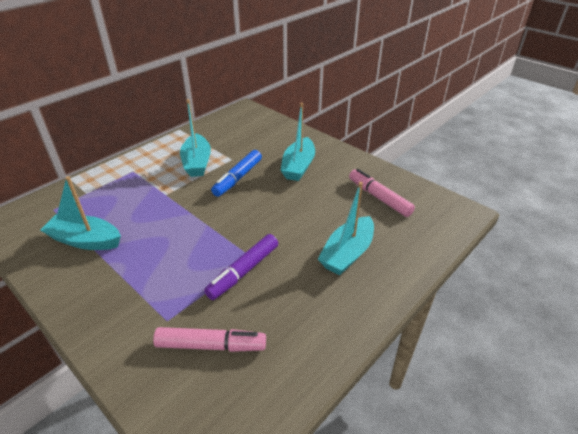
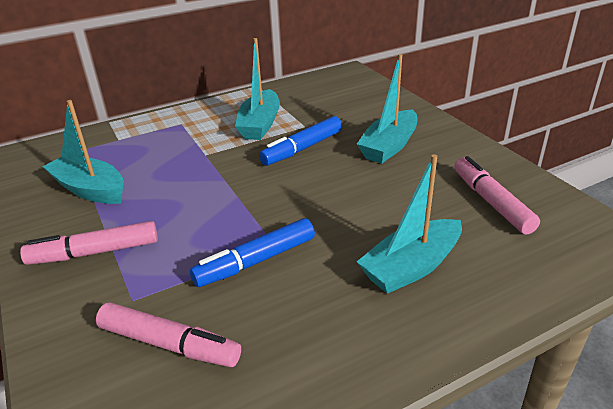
camera: 20 degrees right, 5 degrees down
(118, 291) = (94, 252): none -> pink marker
(243, 271) = (255, 261): purple marker -> blue marker

